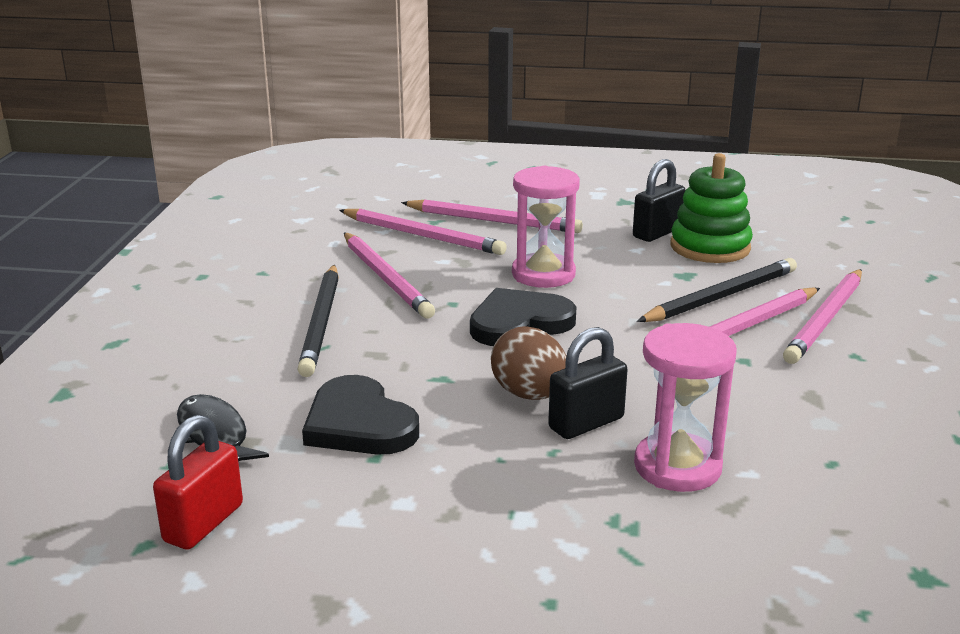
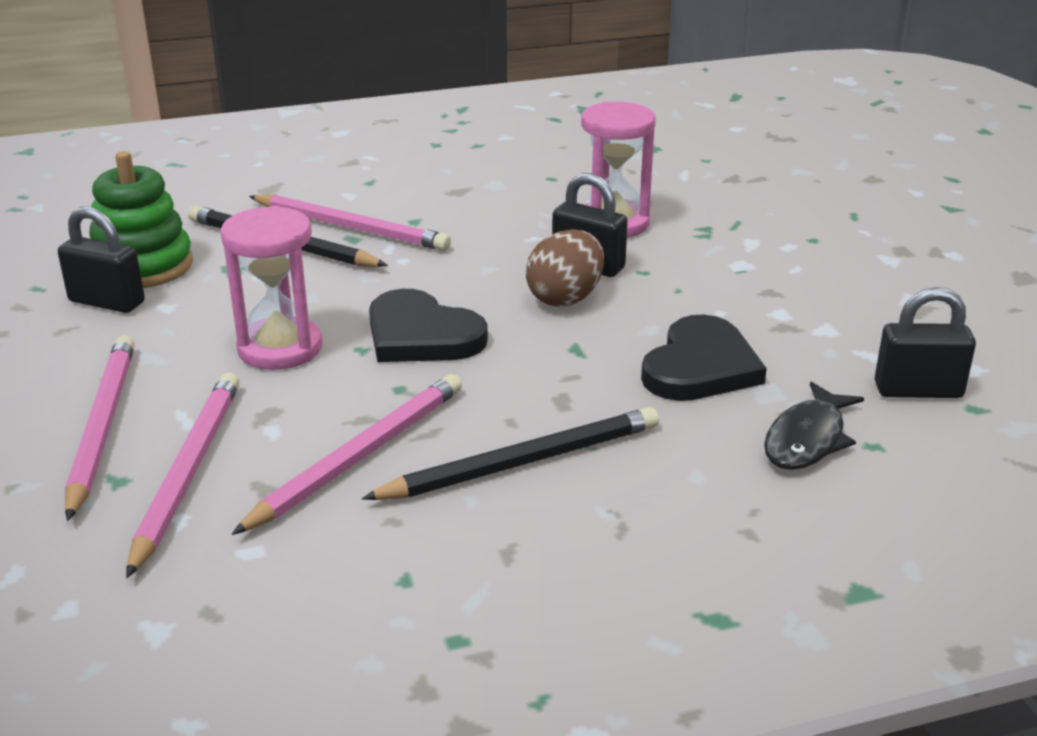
camera: 115 degrees left, 5 degrees up
(204, 523) = (918, 390): red padlock -> black padlock
(826, 319) = (304, 196): pink pencil -> none

